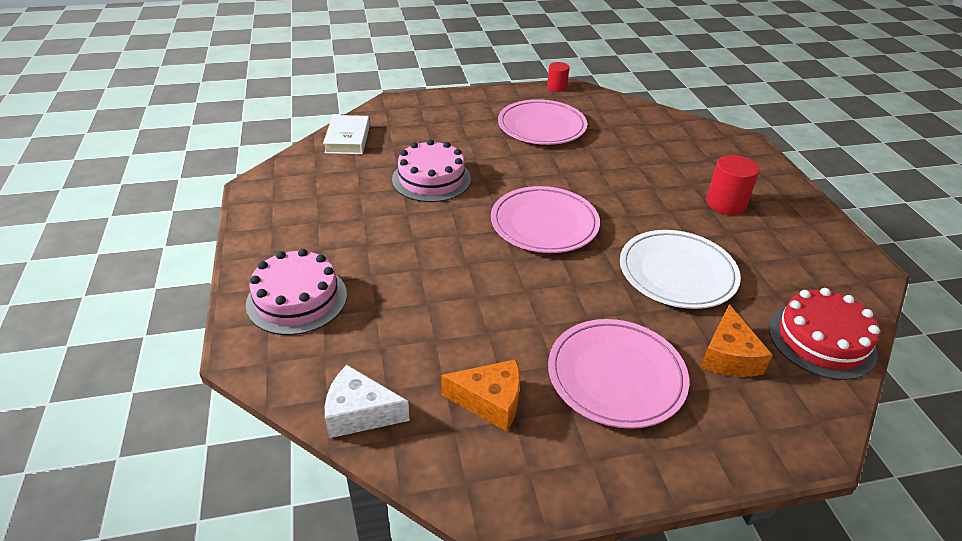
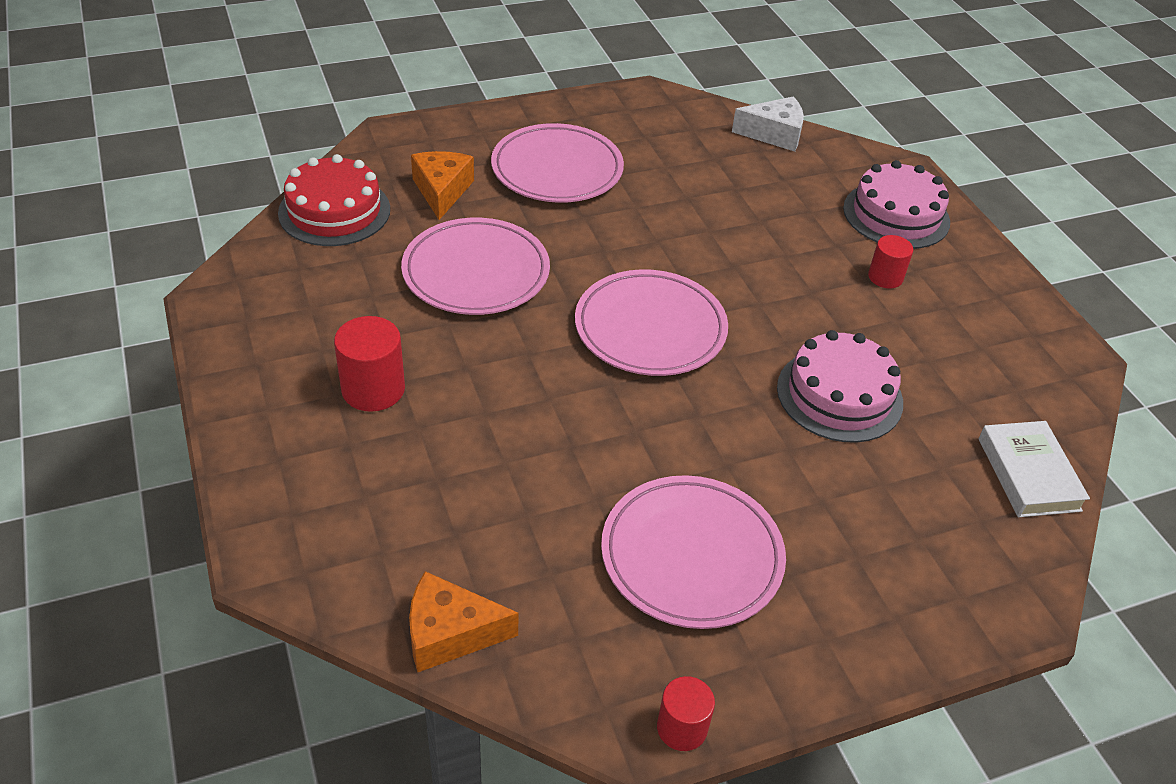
camera: 170 degrees right, 5 degrees up
(349, 246) = (885, 277): none -> red cylinder
(490, 401) = (669, 146): orange cheese -> orange cheese (450, 633)
(677, 273) = (476, 272): white plate -> pink plate

